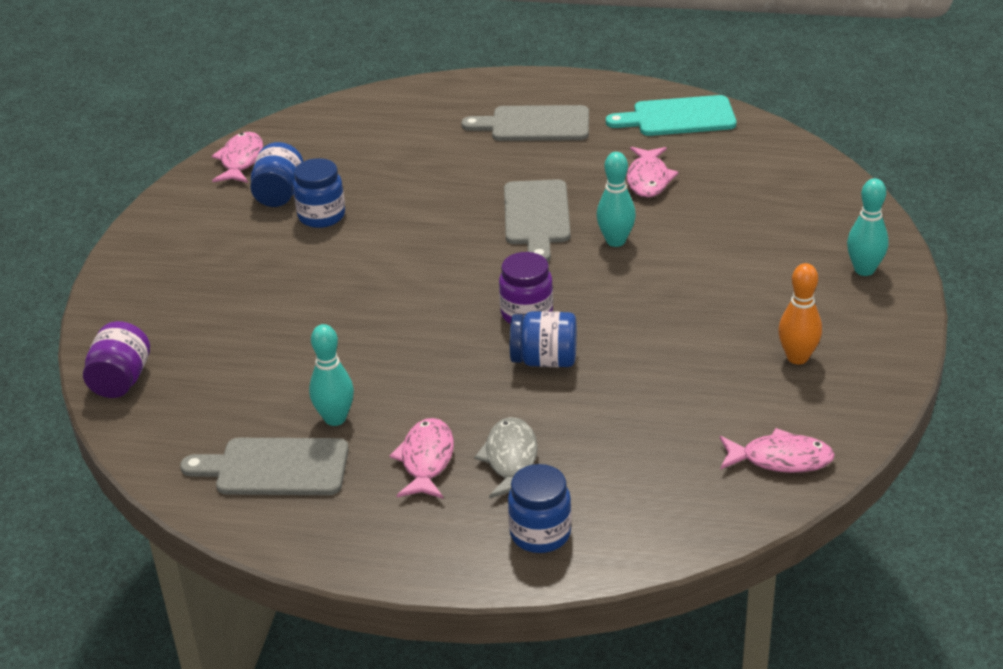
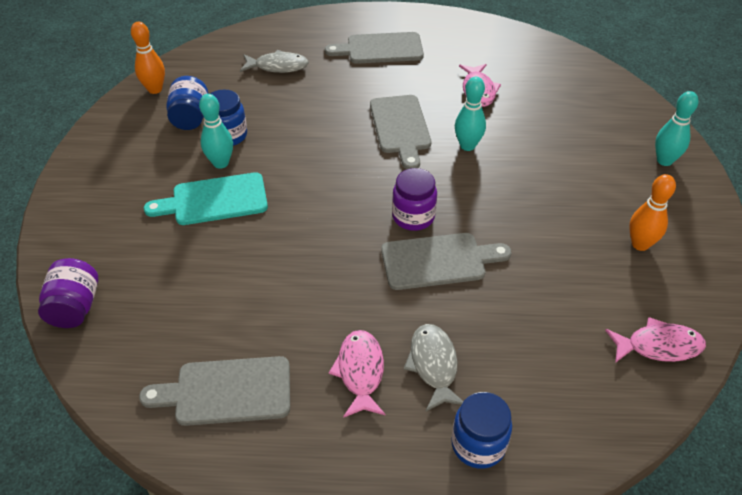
camera: 10 degrees left, 10 degrees up
(240, 160) = (155, 89): pink fish -> orange bowling pin
(335, 418) = (272, 333): turquoise bowling pin -> turquoise bowling pin (221, 163)
(398, 140) = (278, 66): none -> grey fish
(544, 360) = (438, 261): blue jar -> grey cutting board
(678, 117) = (486, 38): turquoise cutting board -> turquoise cutting board (214, 200)

